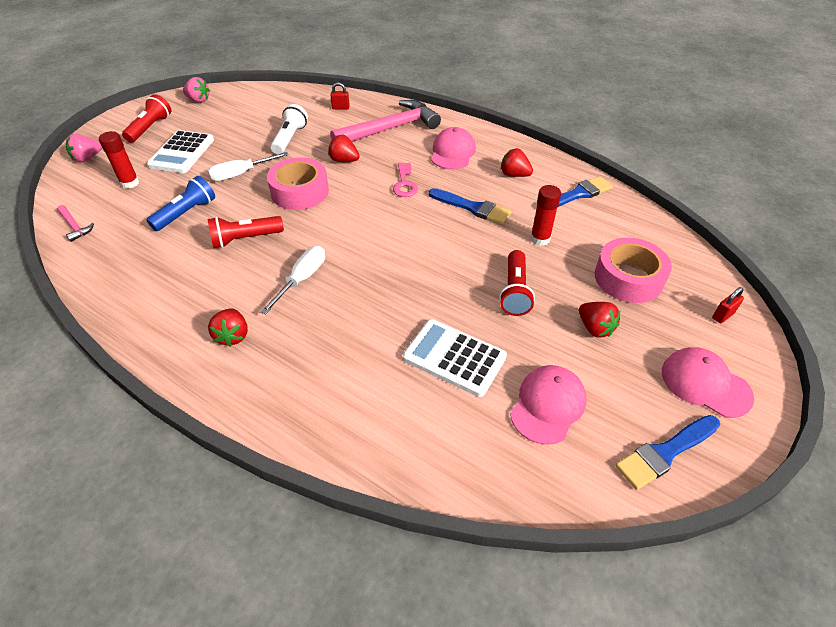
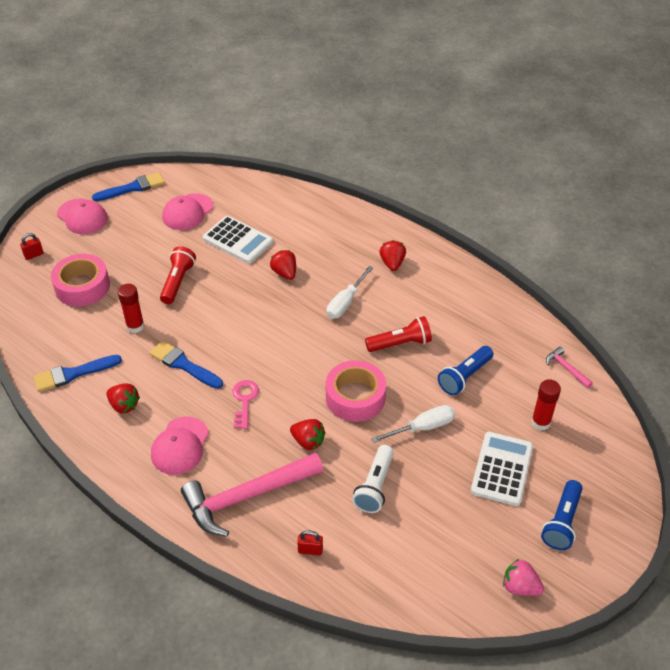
camera: 175 degrees left, 0 degrees up
(87, 158) = (611, 467): pink strawberry -> none
(150, 128) = (562, 522): red flashlight -> blue flashlight
(595, 328) = (132, 252): red strawberry -> red strawberry (285, 273)

